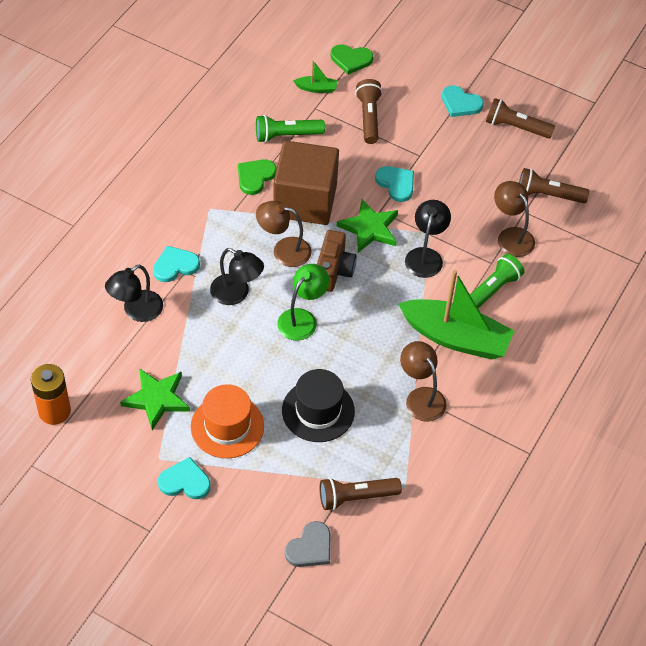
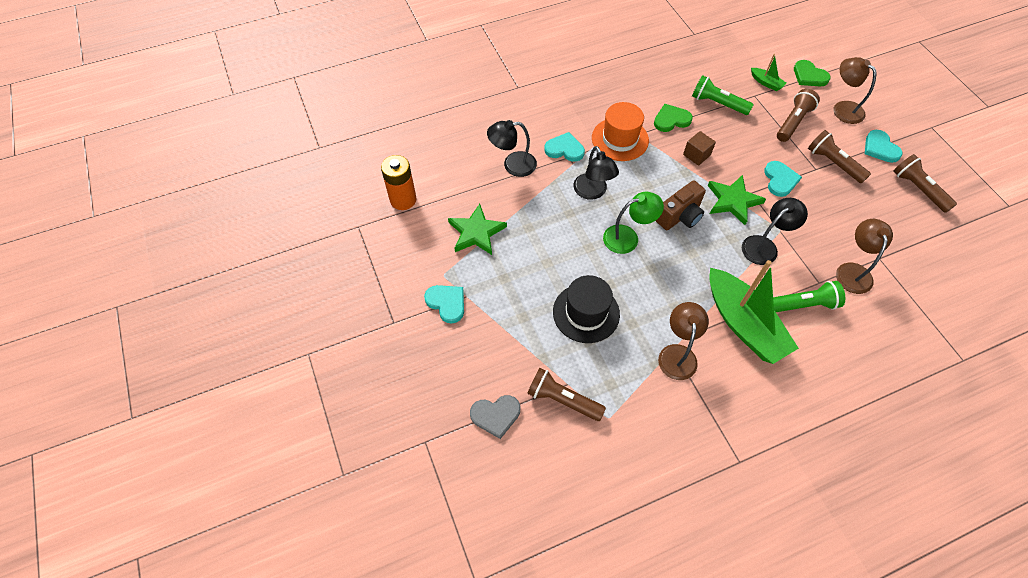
camera: 40 degrees right, 5 degrees up
(227, 426) = (509, 282): orange hat -> orange hat (620, 139)
(284, 250) = (652, 181): brown lamp -> brown lamp (843, 108)
(305, 201) = (696, 155): brown cube -> brown cube, size x0.41
(548, 195) = (911, 256): brown flashlight -> brown flashlight (833, 163)

